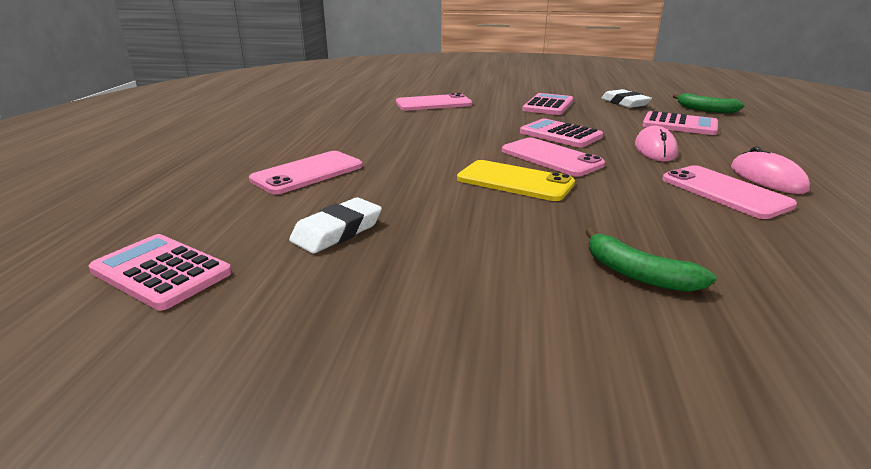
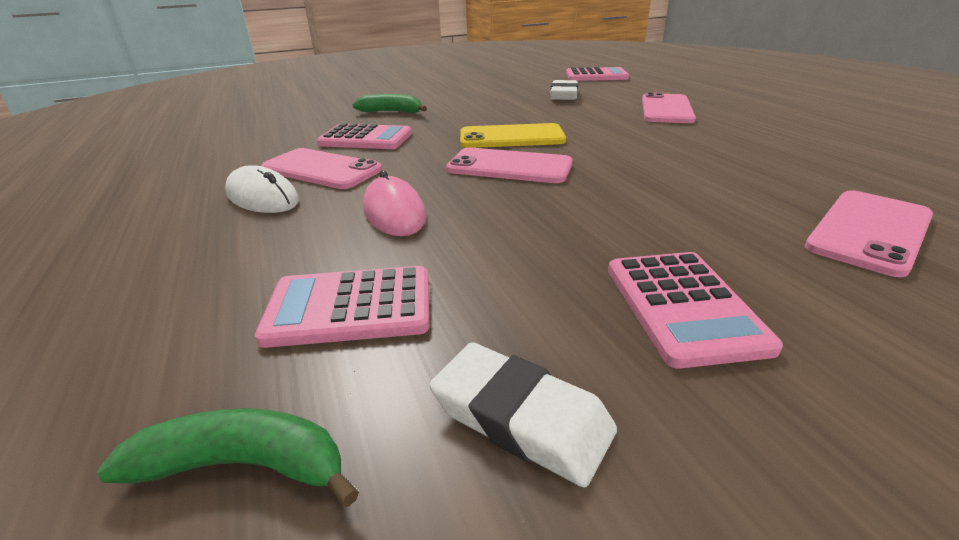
camera: 150 degrees right, 5 degrees up
(560, 134) = (541, 207): pink calculator -> pink calculator (366, 139)
(767, 178) = (262, 197): pink mouse -> white mouse

